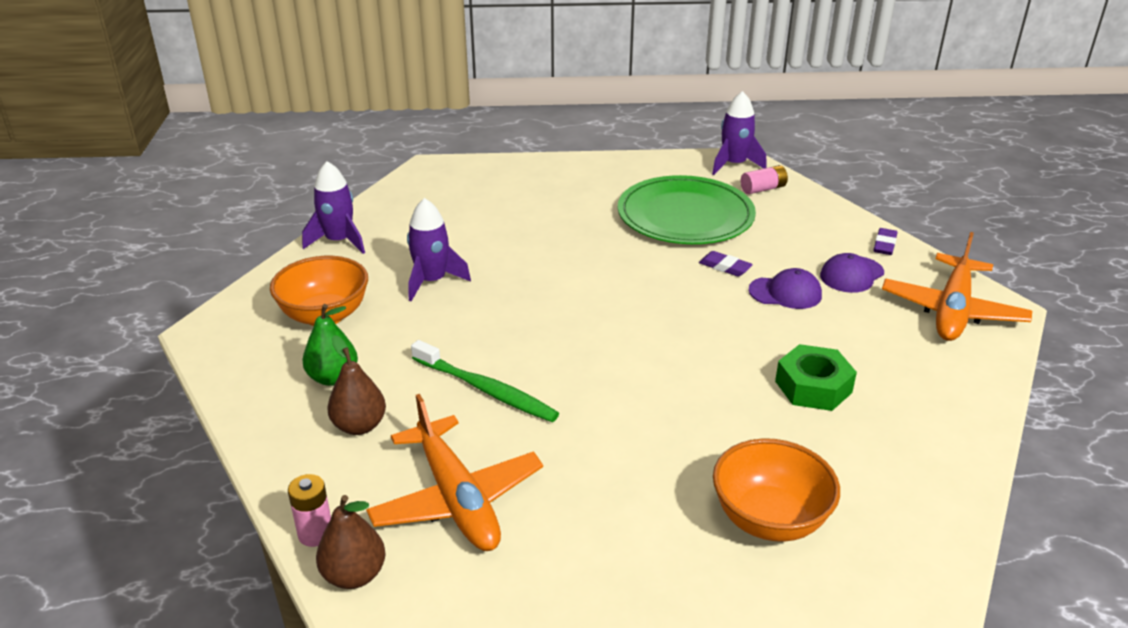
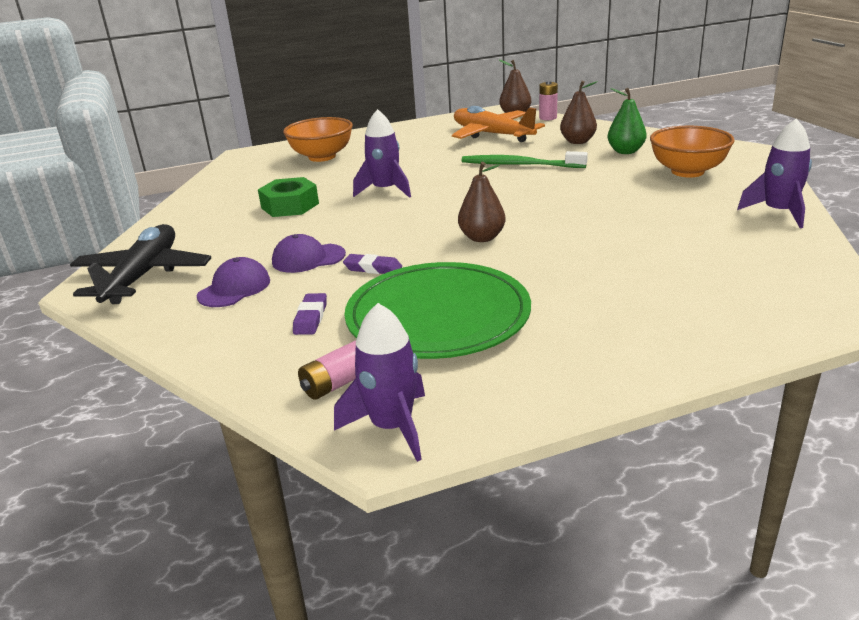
camera: 165 degrees right, 5 degrees down
(432, 281) = (641, 204): purple rocket -> purple rocket (385, 190)
(612, 277) = (482, 238): none -> brown pear
(884, 245) = (180, 331): purple eraser -> purple eraser (310, 318)
(952, 310) = (143, 276): orange plane -> black plane

